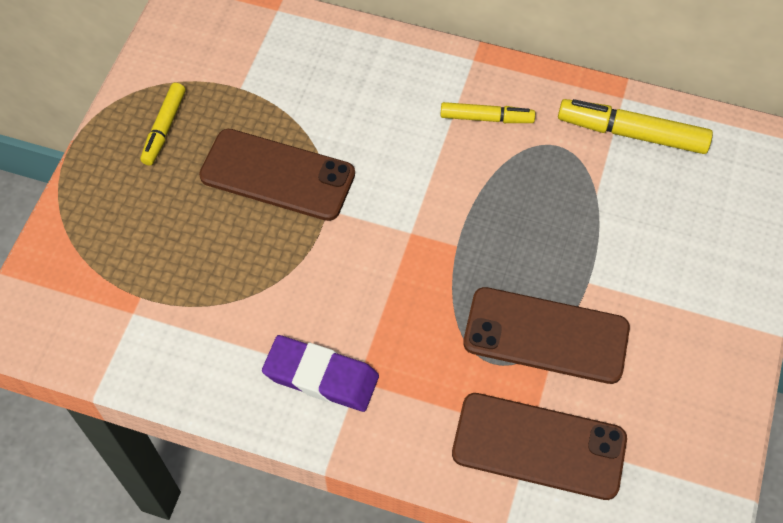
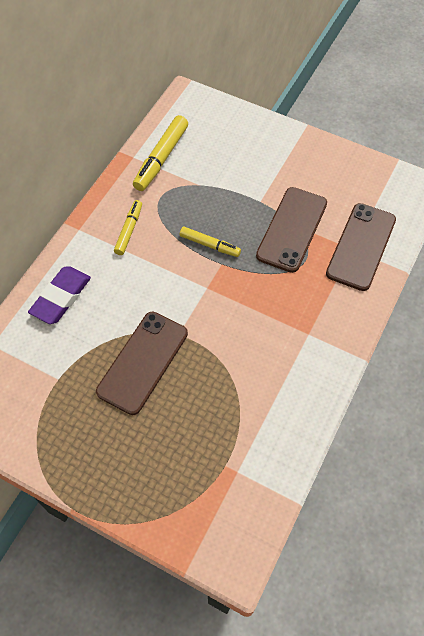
camera: 80 degrees left, 0 degrees up
(164, 128) = (80, 437): yellow marker -> yellow marker (210, 245)
(321, 376) = (303, 354): purple eraser -> purple eraser (61, 297)

